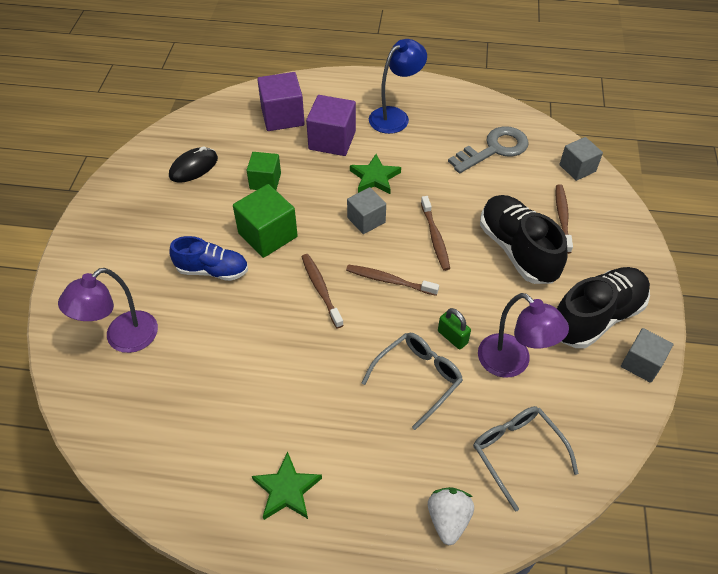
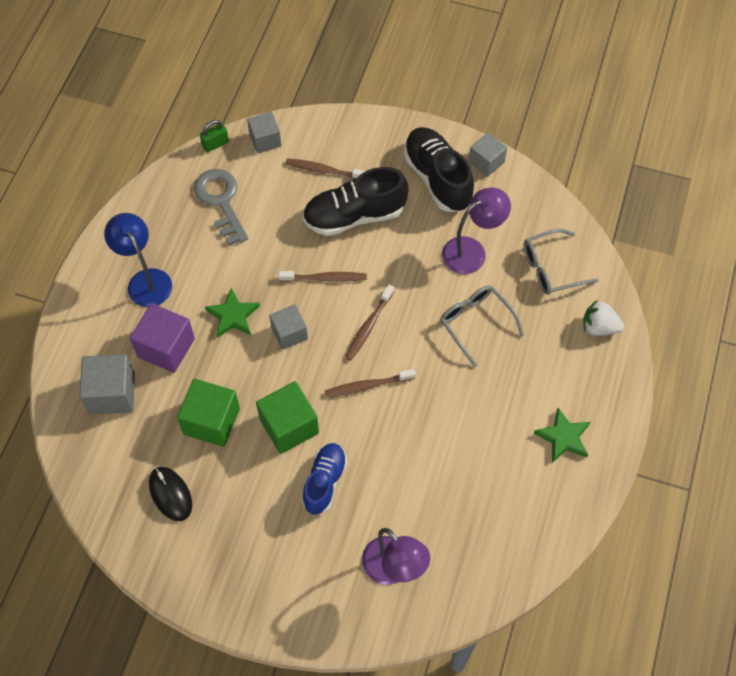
camera: 80 degrees left, 10 degrees up
(265, 181) = (211, 421): green cube -> green cube, size x1.52
(282, 116) = (112, 393): purple cube -> grey cube
(452, 337) = (439, 288): green padlock -> green padlock (215, 144)

